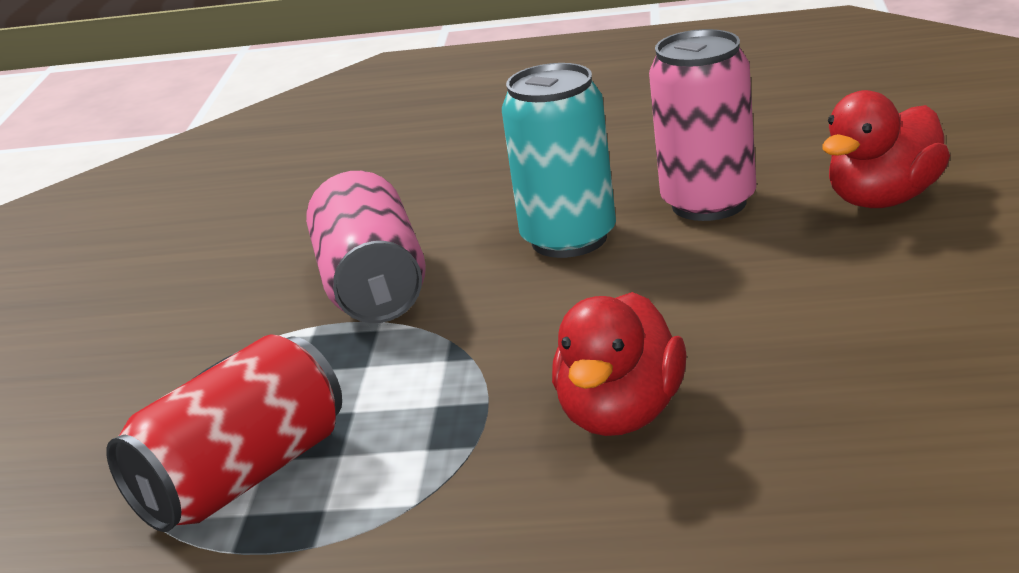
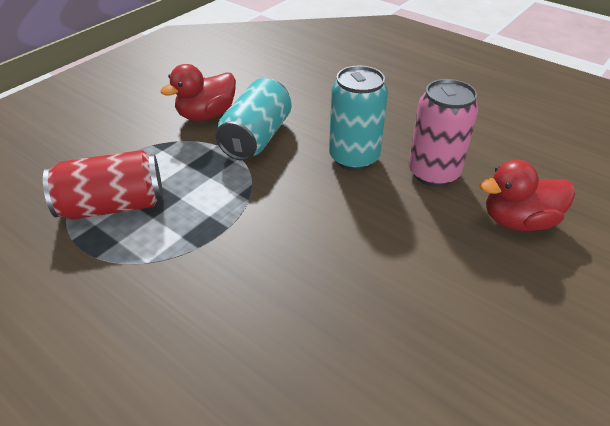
camera: 30 degrees right, 15 degrees up
(373, 287) = (256, 138): pink can -> turquoise can
(622, 415) = (266, 272): red duck -> red duck (206, 115)

